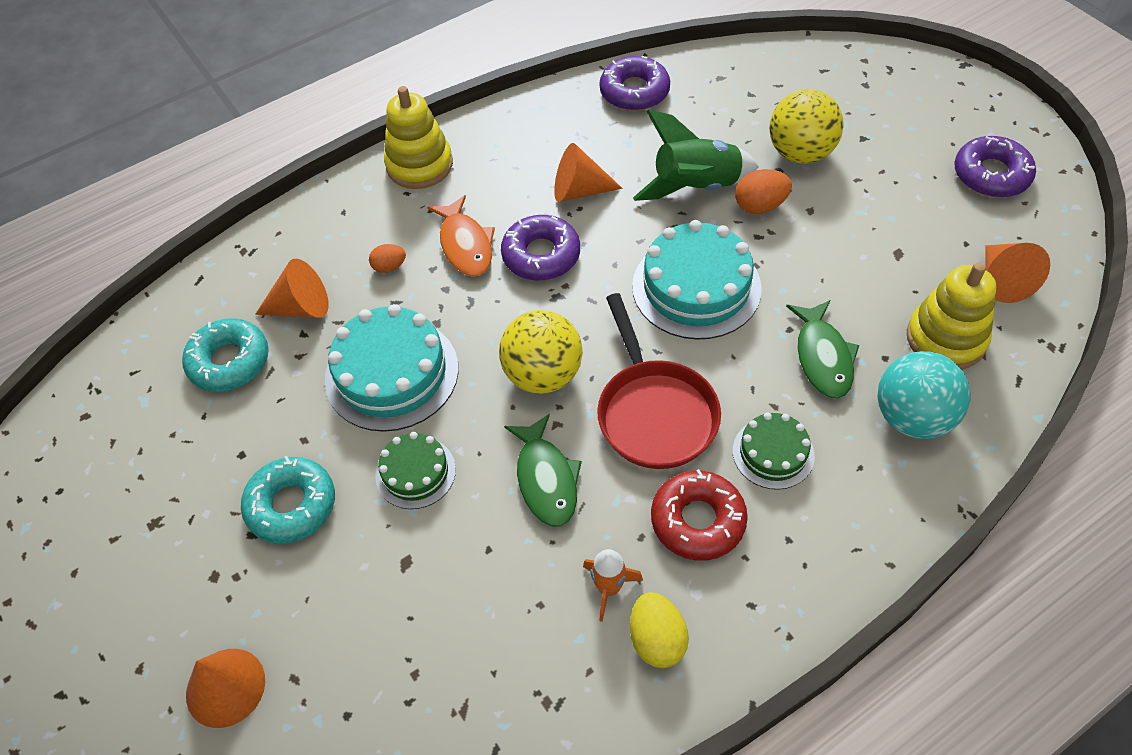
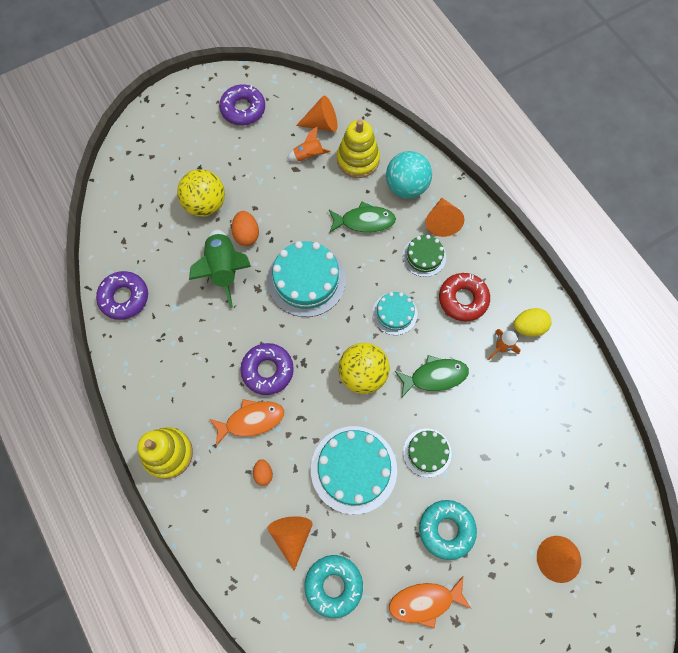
camera: 90 degrees left, 15 degrees up
(189, 479) = (424, 602): none -> orange fish
(579, 190) = (214, 342): orange cone -> orange cone (442, 222)
(654, 413) = (394, 313): red pan -> turquoise cake
(929, 268) = (308, 156): none -> orange rocket

